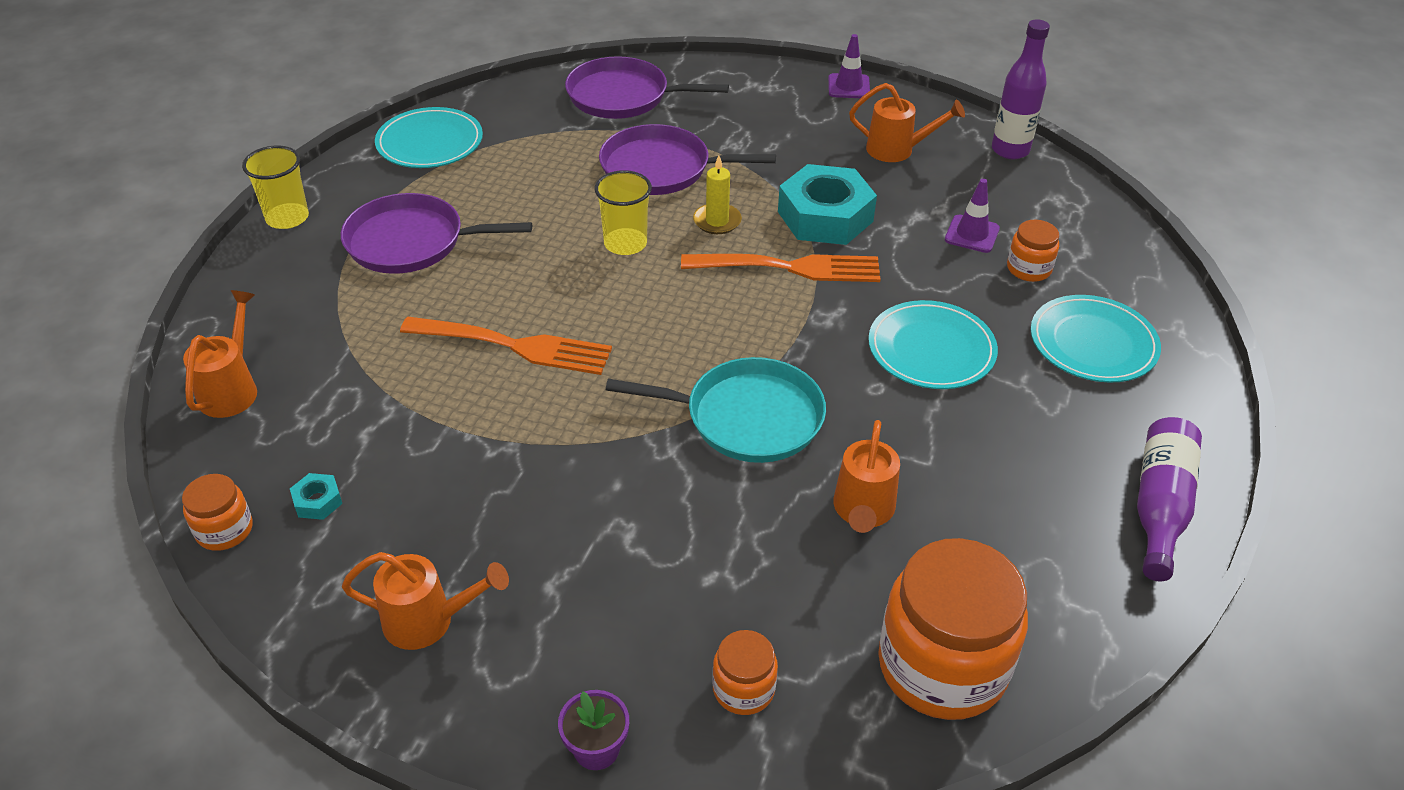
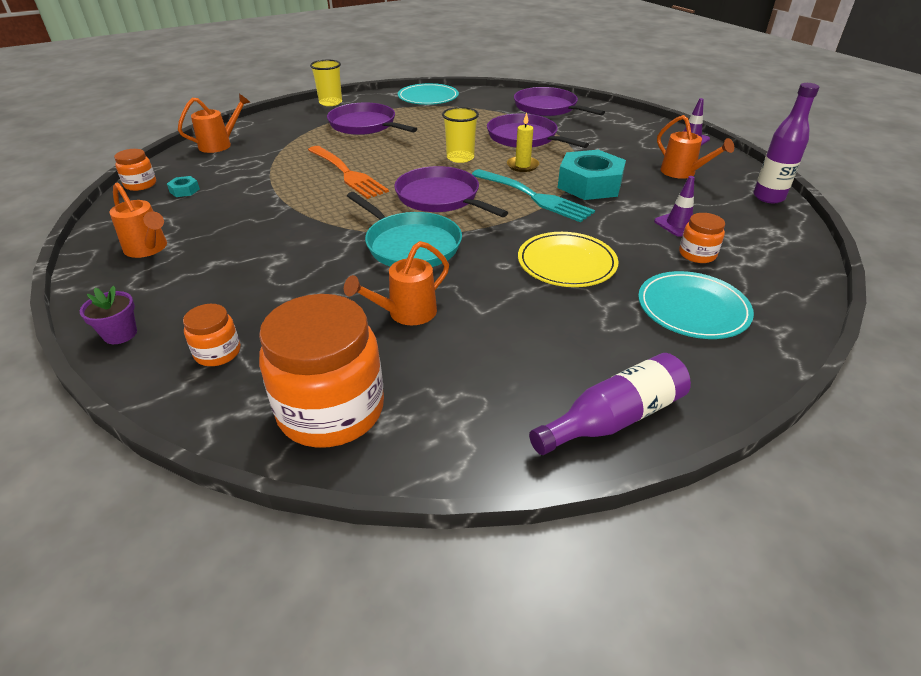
camera: 40 degrees right, 5 degrees down
(688, 325) = (440, 198): none -> purple pan
(790, 268) = (534, 197): orange fork -> turquoise fork
(931, 349) = (566, 263): turquoise plate -> yellow plate

